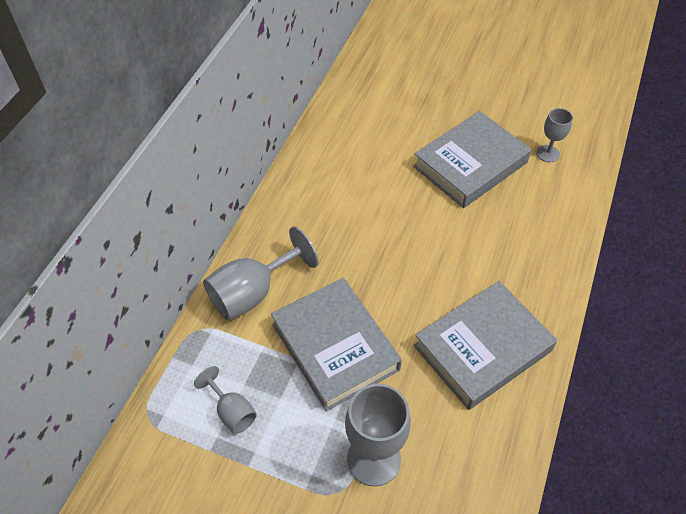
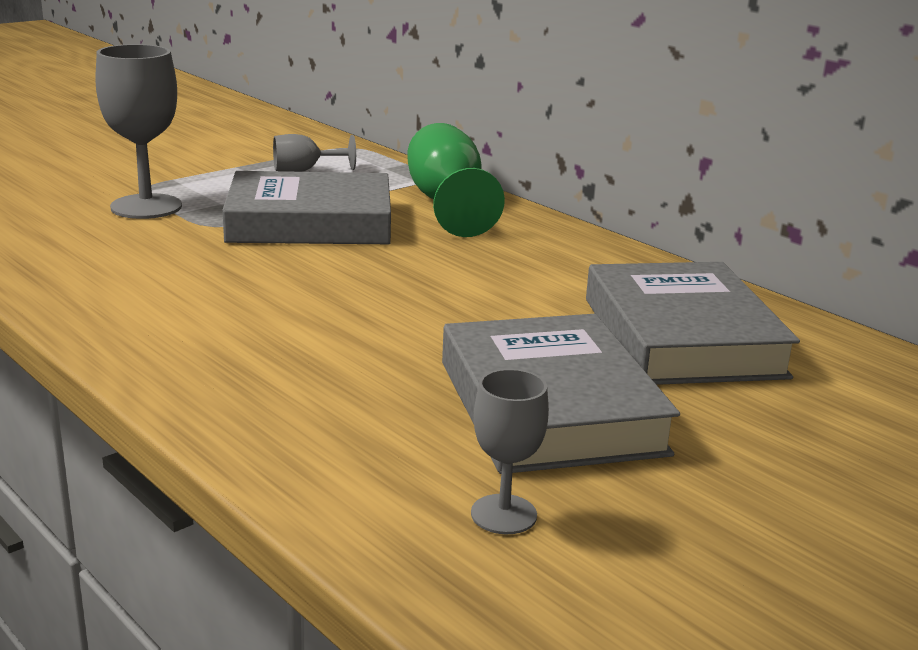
camera: 115 degrees right, 30 degrees down
(253, 293) = (447, 204): grey goblet -> green goblet
(482, 348) = (171, 293): grey book -> grey book (682, 337)

